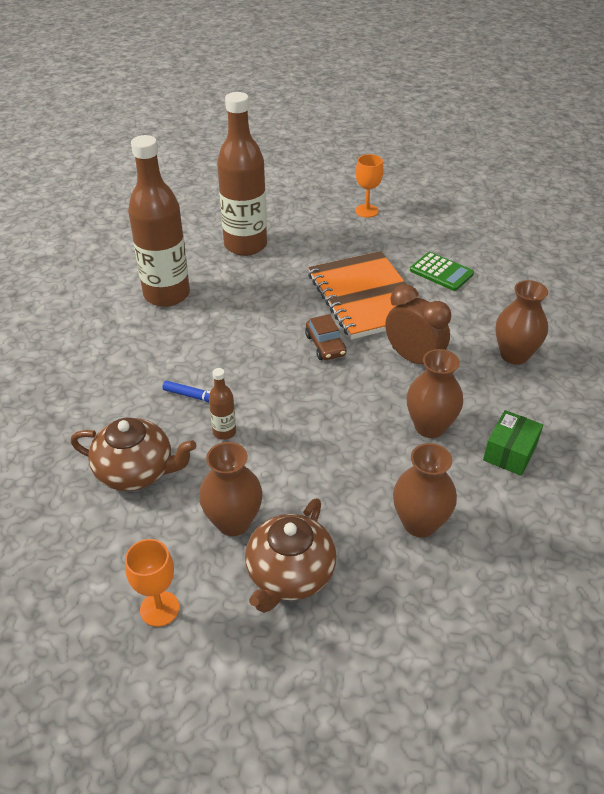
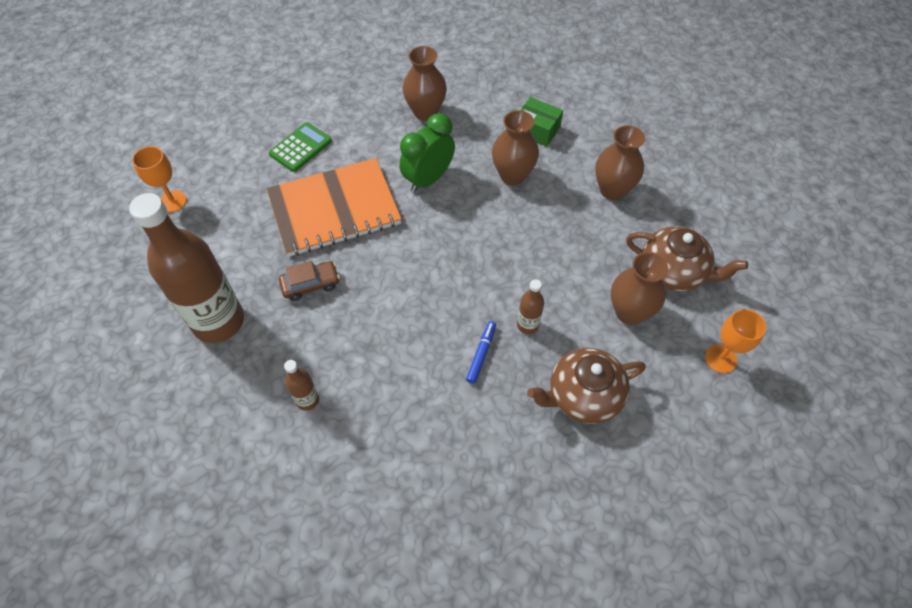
camera: 90 degrees left, 15 degrees up
(136, 471) = (583, 396): brown teapot -> brown teapot turned 120 degrees counterclockwise
(167, 294) = (307, 400): brown bottle -> brown bottle, size x0.42
(325, 345) = (407, 245): brown car -> brown car (311, 284)
(413, 358) = (428, 179): brown clock -> green clock

